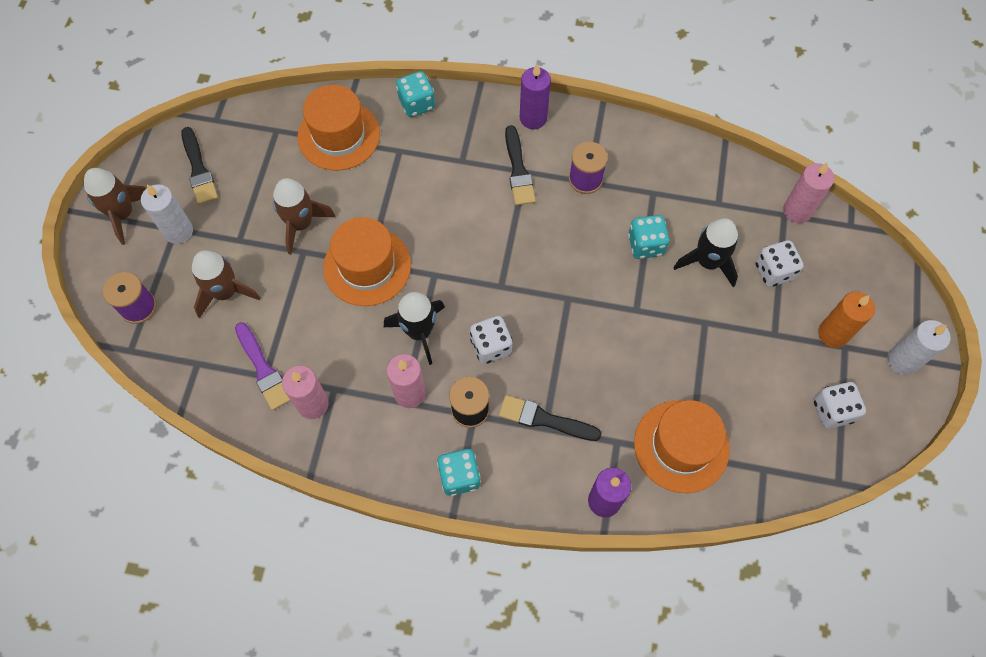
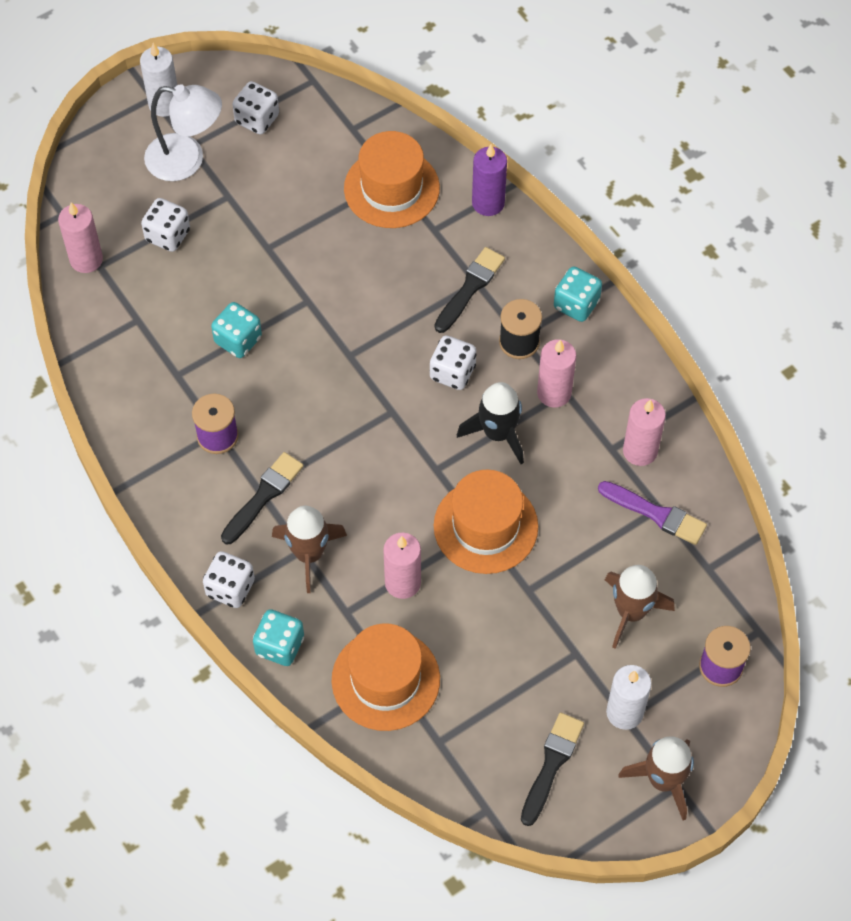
camera: 135 degrees left, 5 degrees down
(263, 369) = (656, 514): purple brush -> purple brush turned 105 degrees clockwise
(301, 224) = (506, 618): brown rocket -> brown rocket (309, 554)
(383, 192) = (402, 583): none -> pink candle
(478, 109) = (230, 588): none -> white dice
(533, 118) = (193, 532): purple candle -> none
(544, 419) = (470, 288): black brush -> black brush turned 120 degrees counterclockwise
(707, 262) = (207, 285): black rocket -> none
(833, 334) = (186, 160): orange candle -> white lamp

